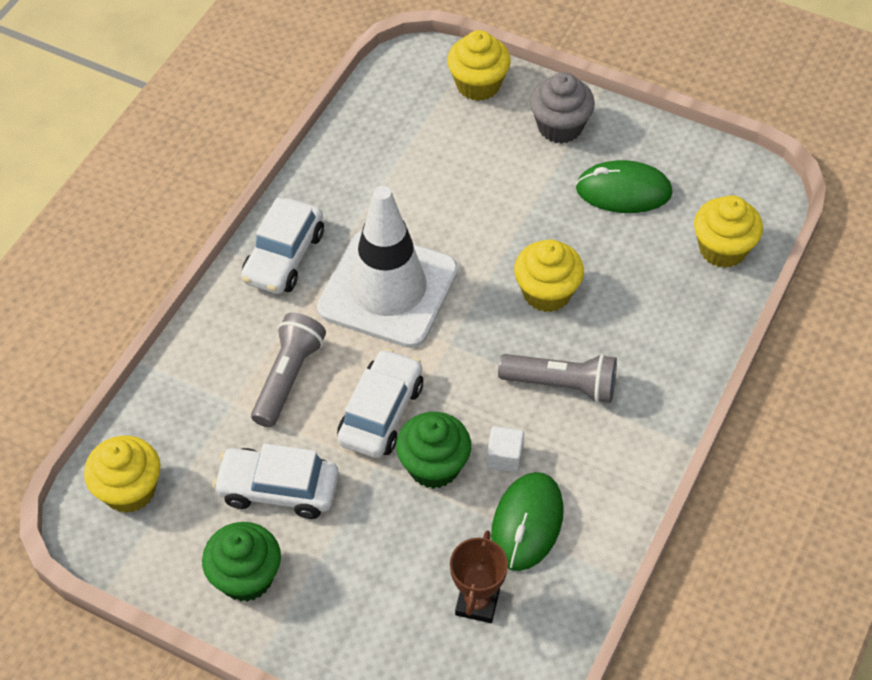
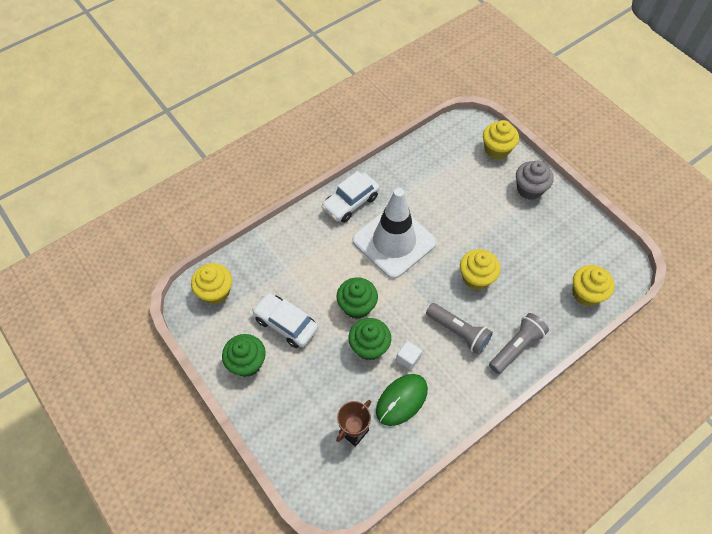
camera: 25 degrees right, 5 degrees up
(288, 377) = (320, 267): grey flashlight -> grey flashlight (516, 347)
(381, 413) = (357, 306): white car -> green cupcake
(623, 191) = (546, 238): green mouse -> none

